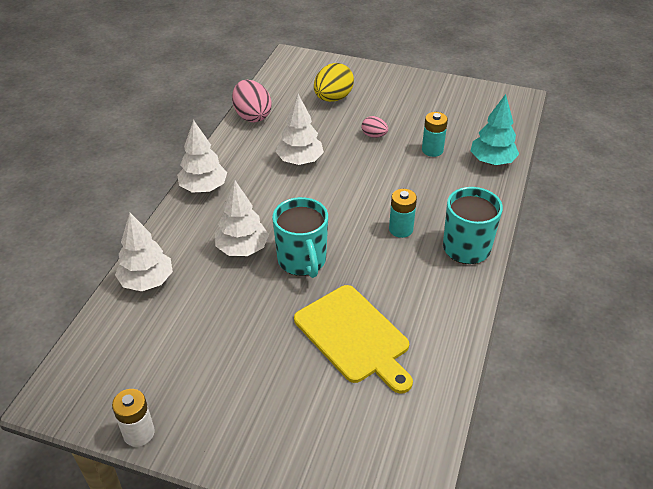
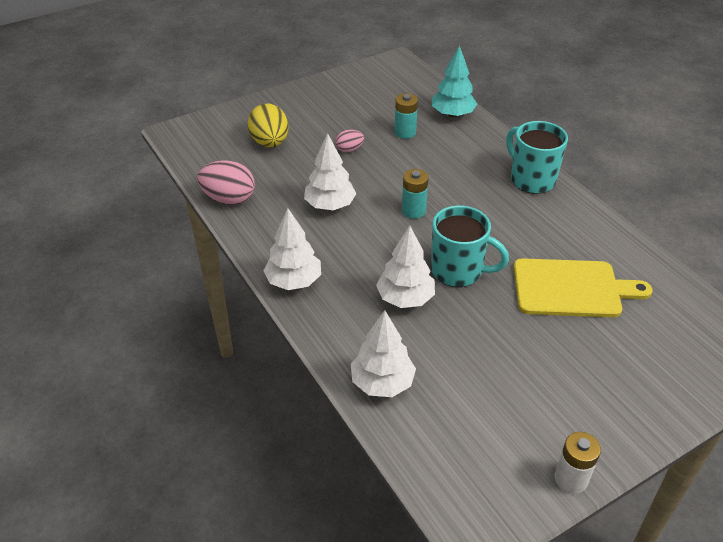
camera: 50 degrees left, 0 degrees up
(401, 229) = (478, 199): turquoise battery -> turquoise battery (413, 211)

